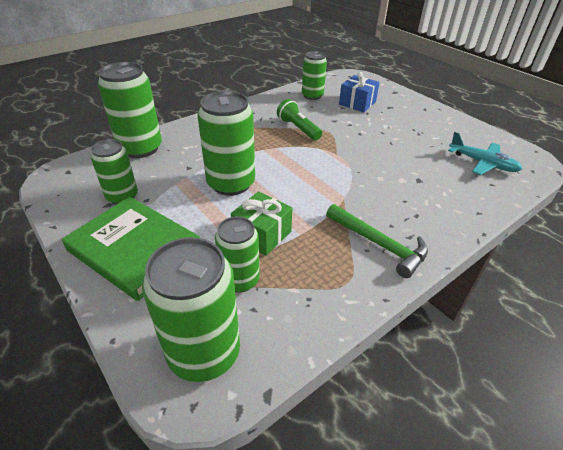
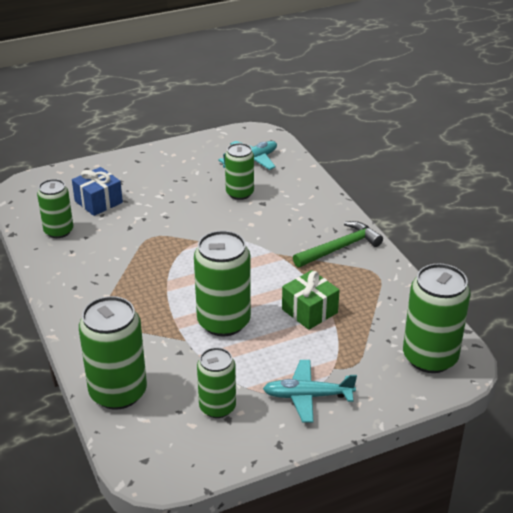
camera: 75 degrees left, 5 degrees down
(135, 249) = (307, 396): green book -> turquoise plane
(240, 280) = (362, 331): green can -> green can (239, 193)
(298, 128) = (134, 257): green flashlight -> none

